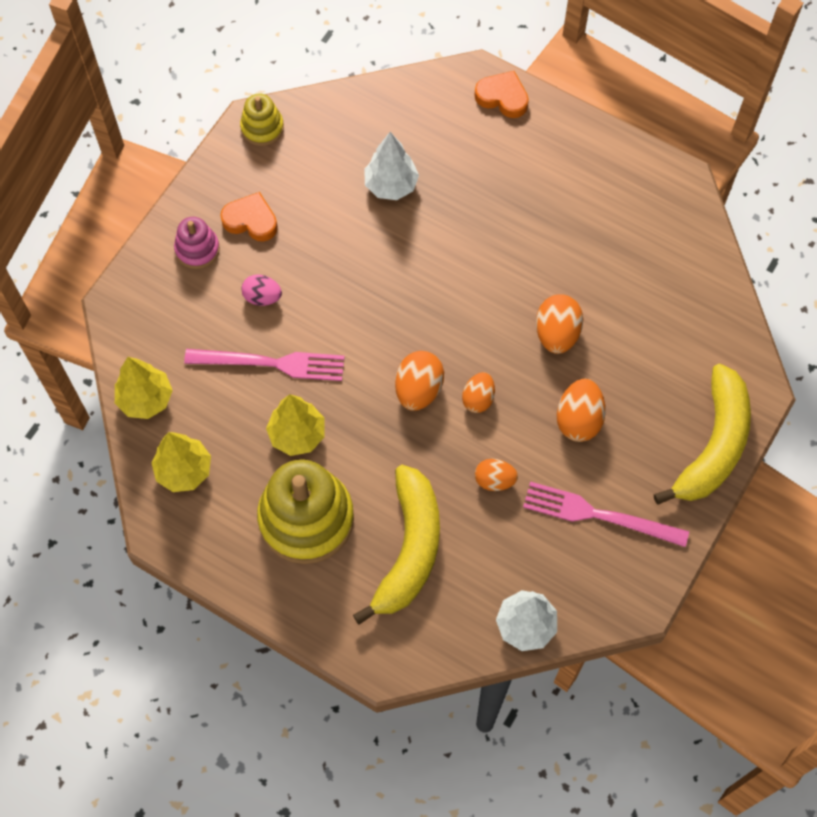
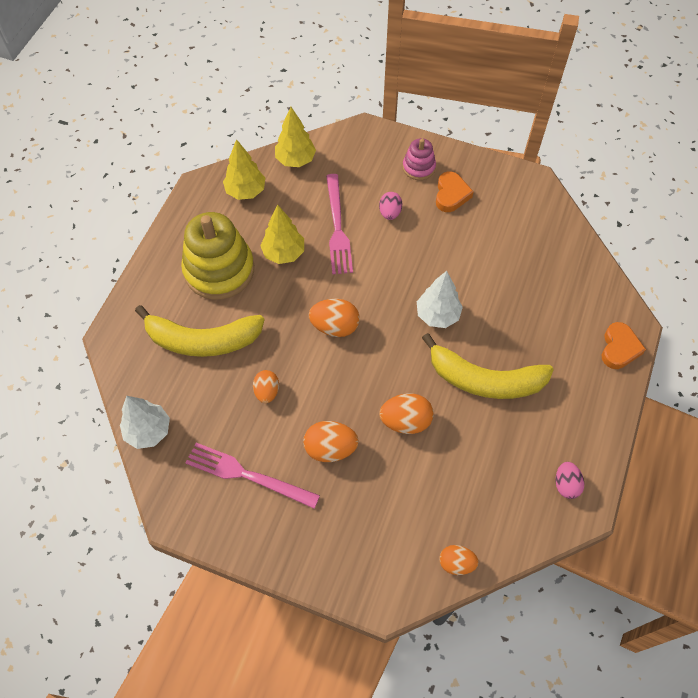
camera: 80 degrees right, 5 degrees down
(262, 127) = (532, 188): yellow stacking toy -> none
(391, 185) = (509, 280): white tree -> white tree (437, 315)
(478, 398) = (335, 369): orange egg -> orange egg (456, 563)
(599, 515) = (247, 475): pink fork -> pink fork turned 75 degrees counterclockwise
(653, 191) = (566, 484): none -> pink egg
(713, 445) = (325, 565): yellow banana -> yellow banana (485, 379)

